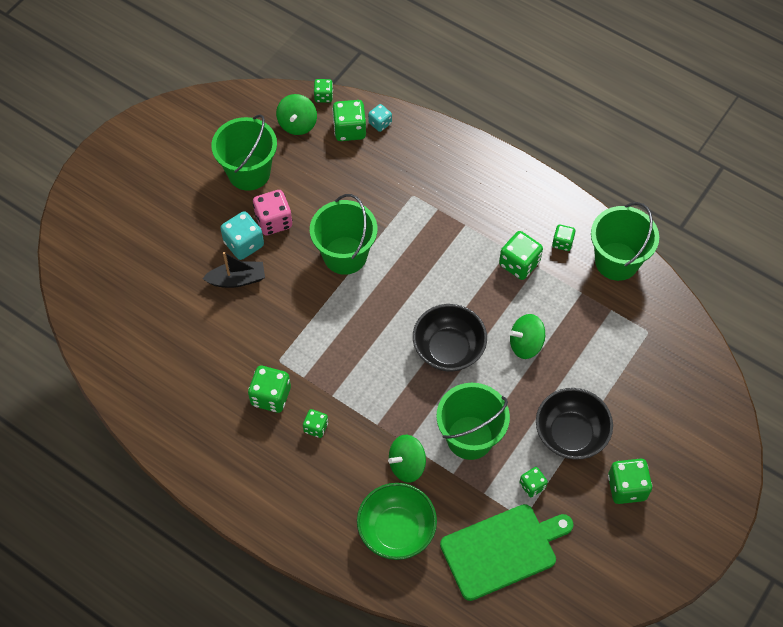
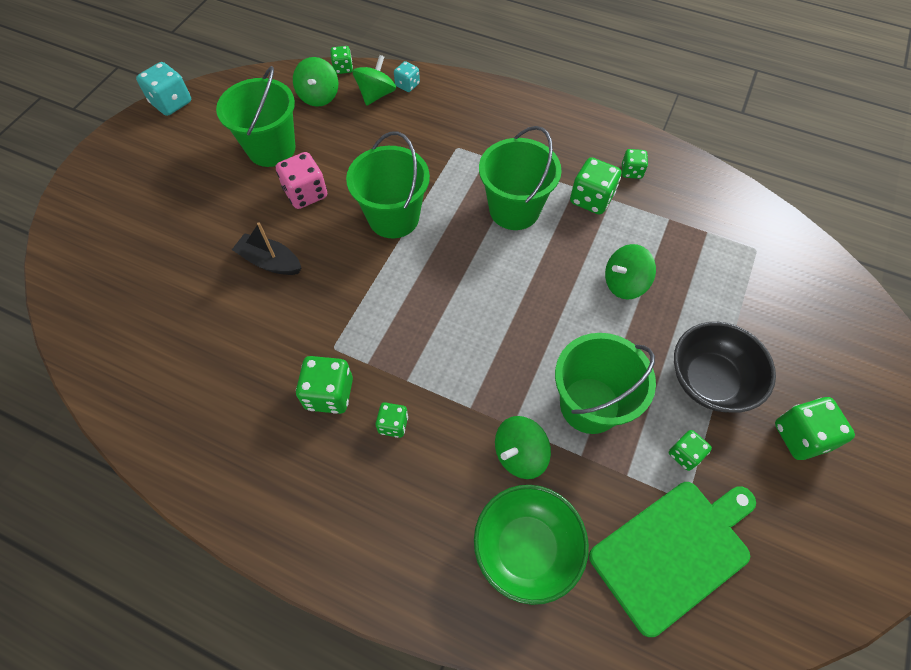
camera: 10 degrees left, 0 degrees up
(237, 279) = (270, 262): black boat -> black boat turned 135 degrees counterclockwise
(244, 244) = (274, 222): turquoise dice -> turquoise dice (171, 103)
(349, 130) = (376, 95): green dice -> green spinning top
(448, 349) = (536, 302): black bowl -> none
(616, 261) = (695, 182): green bucket -> green bucket (514, 210)

